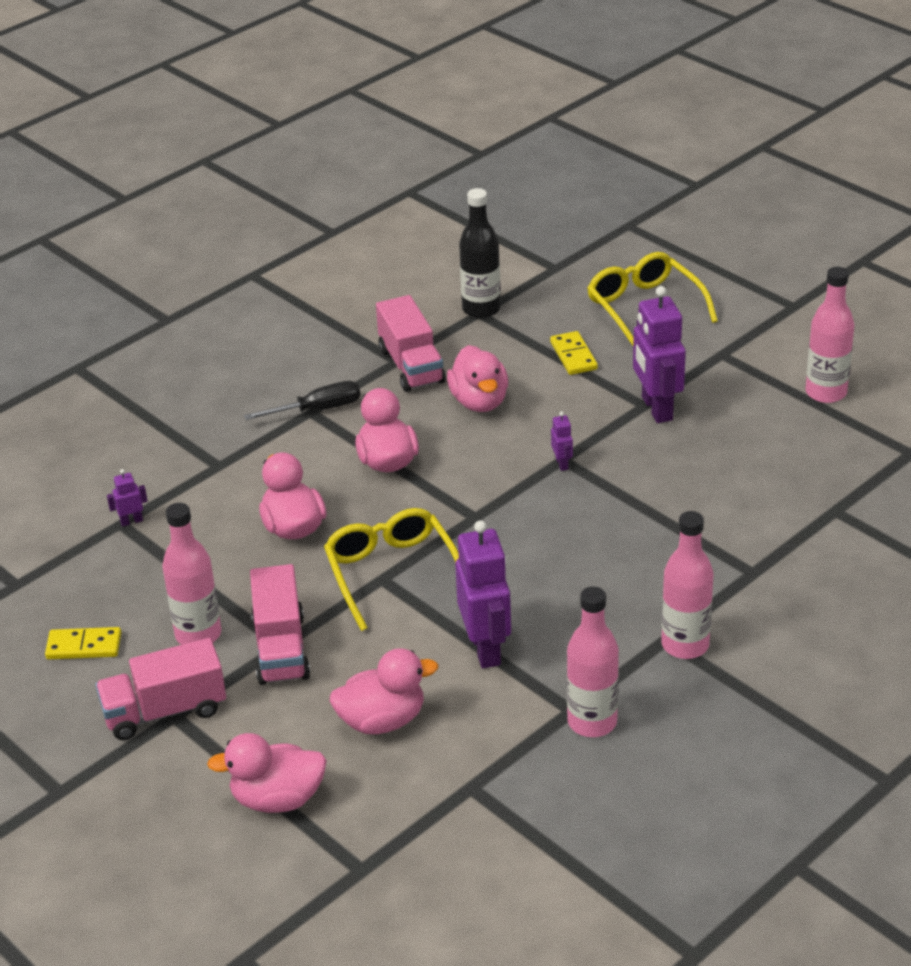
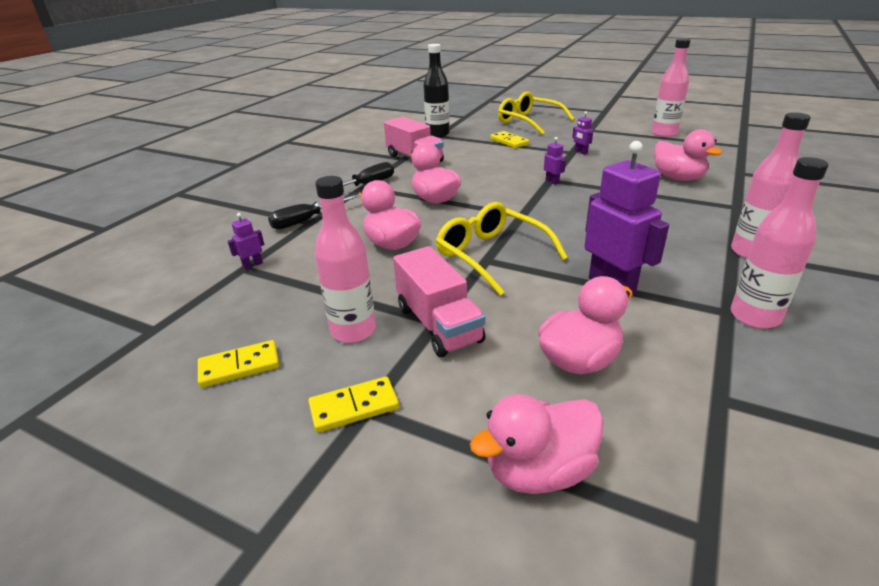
camera: 20 degrees left, 5 degrees down
(165, 711) = (354, 407): pink truck -> yellow domino
(213, 462) = (306, 221): none -> black screwdriver
(479, 401) = (471, 166): pink duck -> pink duck (678, 178)
(656, 409) = (581, 152): purple robot -> purple robot, size x0.44

